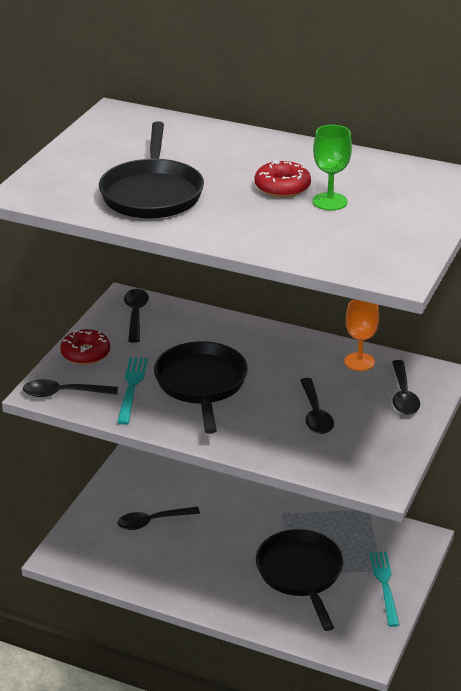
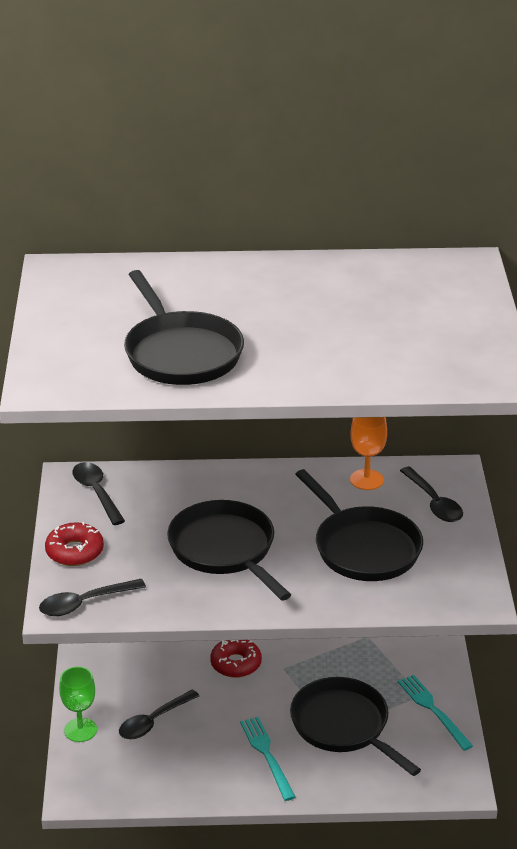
camera: 25 degrees left, 0 degrees up
(131, 388) = (154, 575): turquoise fork -> turquoise fork (267, 755)
(282, 187) = (307, 313): red donut -> red donut (236, 664)
(315, 414) = (363, 548): black spoon -> black pan
(330, 201) = (368, 318): green goblet -> green goblet (80, 730)

